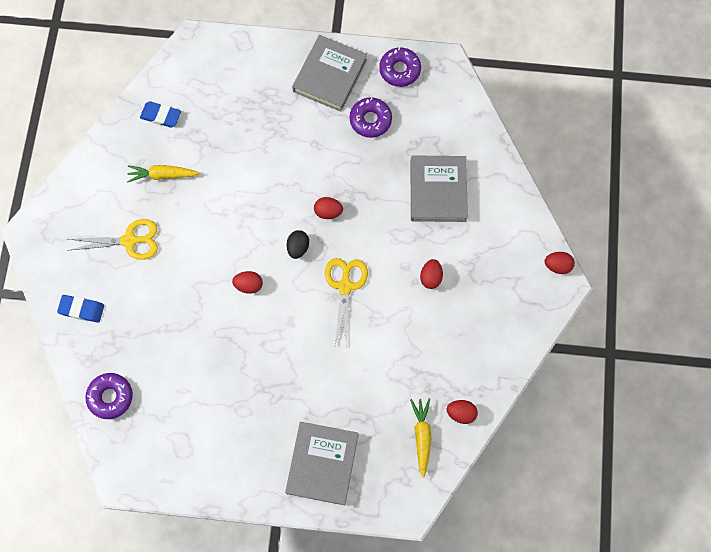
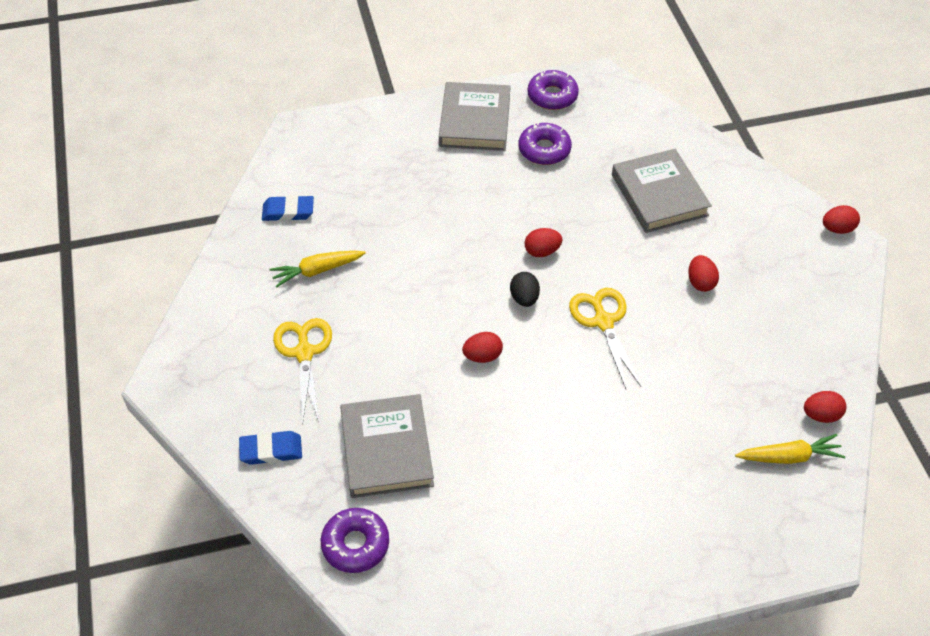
camera: 20 degrees left, 20 degrees down
(130, 241) = (304, 353): yellow scissors -> yellow scissors turned 75 degrees counterclockwise
(322, 463) = (681, 531): grey book -> grey book (387, 449)
(422, 436) = (789, 456): yellow carrot -> yellow carrot turned 105 degrees clockwise

